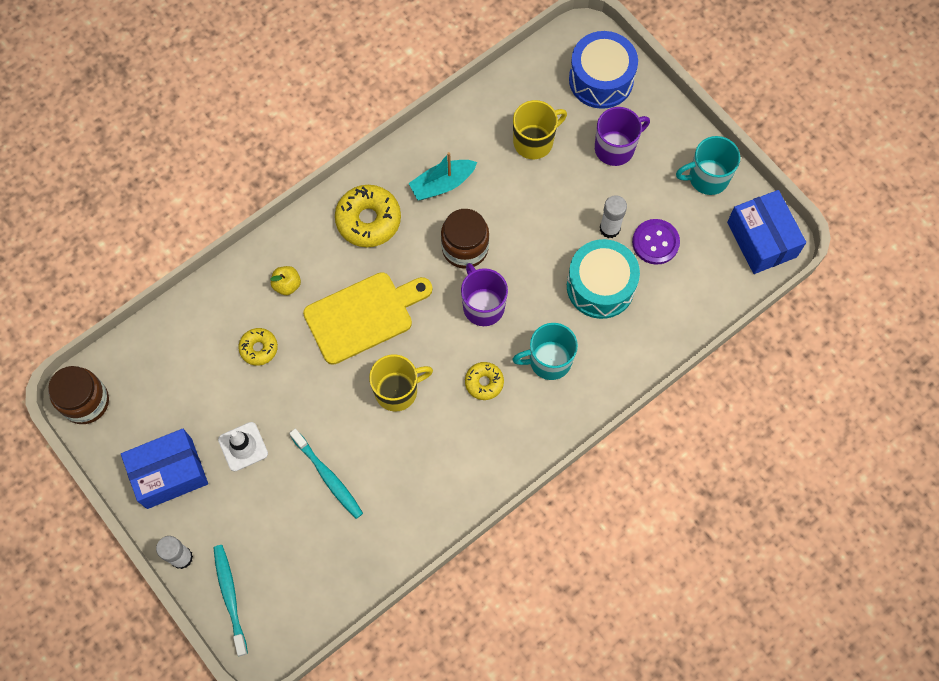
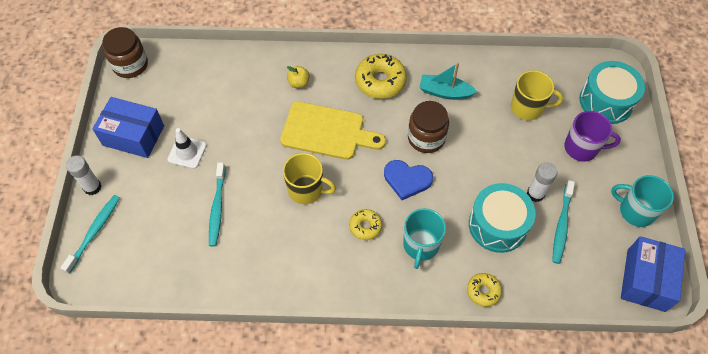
camera: 40 degrees right, 10 degrees down
(259, 348) = (249, 105): yellow donut -> yellow donut (483, 291)
(483, 306) = (407, 180): purple mug -> blue heart
(549, 360) = (421, 245): turquoise mug -> turquoise mug turned 105 degrees counterclockwise
(601, 79) = (606, 101): blue drum -> turquoise drum
(655, 242) = (561, 225): purple button -> turquoise toothbrush

